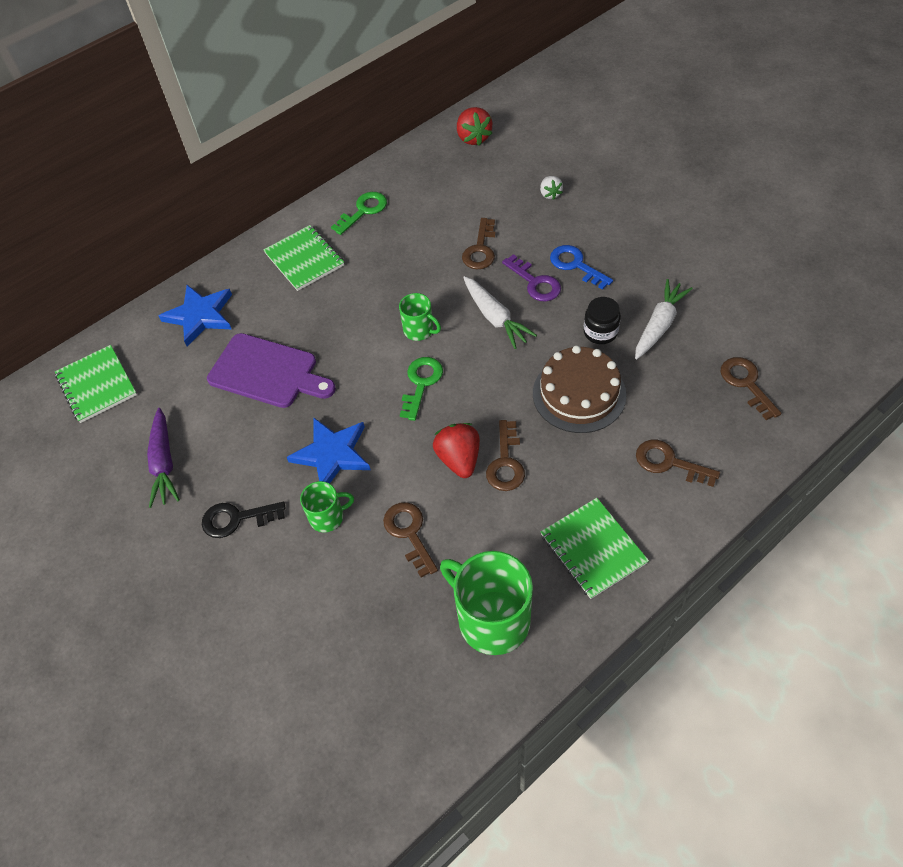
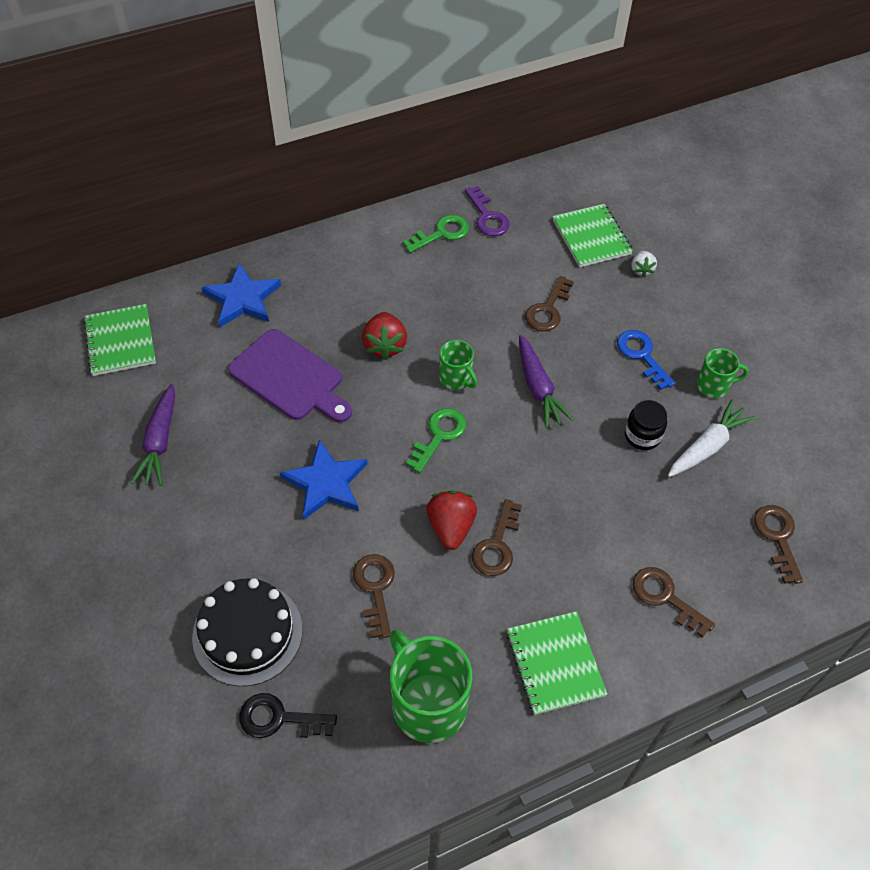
camera: 10 degrees right, 0 degrees up
(236, 519) = (211, 520): black key -> black key (279, 718)
(304, 259) = (365, 269): green notebook -> green notebook (591, 237)
(304, 608) = (247, 633): none -> black cake
(328, 517) = (300, 546): green mug -> green mug (713, 385)
(473, 138) = (581, 185): red strawberry -> red strawberry (384, 345)
(495, 317) = (538, 387): white carrot -> purple carrot
(535, 282) = (592, 362): purple key -> purple key (487, 217)
(579, 394) = (597, 495): brown cake -> none

